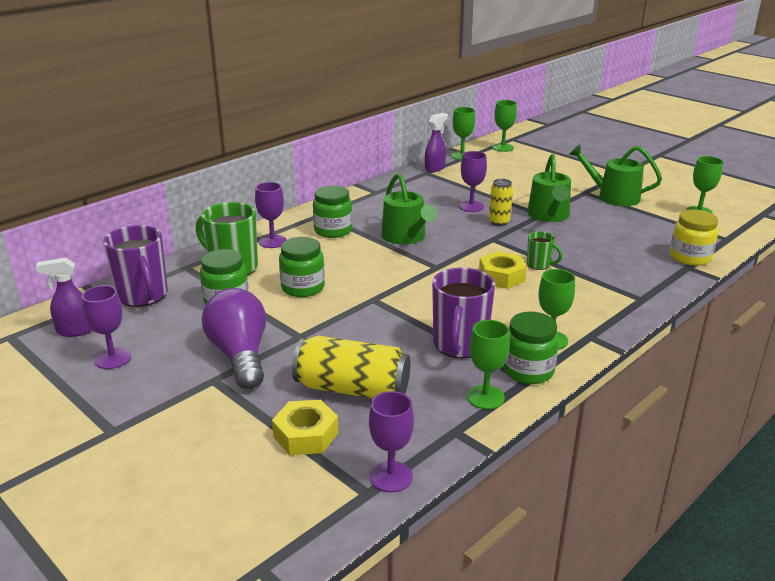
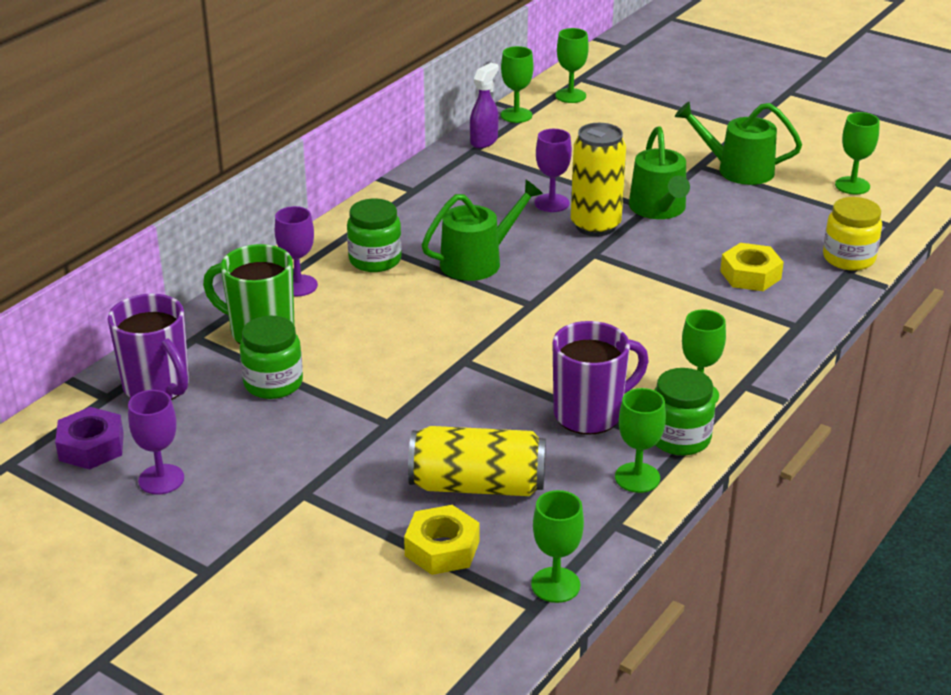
camera: 10 degrees left, 5 degrees up
(75, 331) = (91, 447): purple spray bottle -> purple nut
(240, 355) = (322, 457): purple light bulb -> none
(303, 287) = (366, 353): green jar -> none
(391, 476) = (555, 585): purple goblet -> green goblet
(406, 237) = (477, 261): green watering can -> green watering can turned 90 degrees counterclockwise
(459, 345) = (590, 414): purple mug -> purple mug turned 120 degrees counterclockwise
(499, 222) = (595, 226): yellow can -> yellow can, size x1.76
(501, 276) = (618, 310): yellow nut -> yellow nut (750, 275)
(539, 265) = (662, 288): green mug -> none

